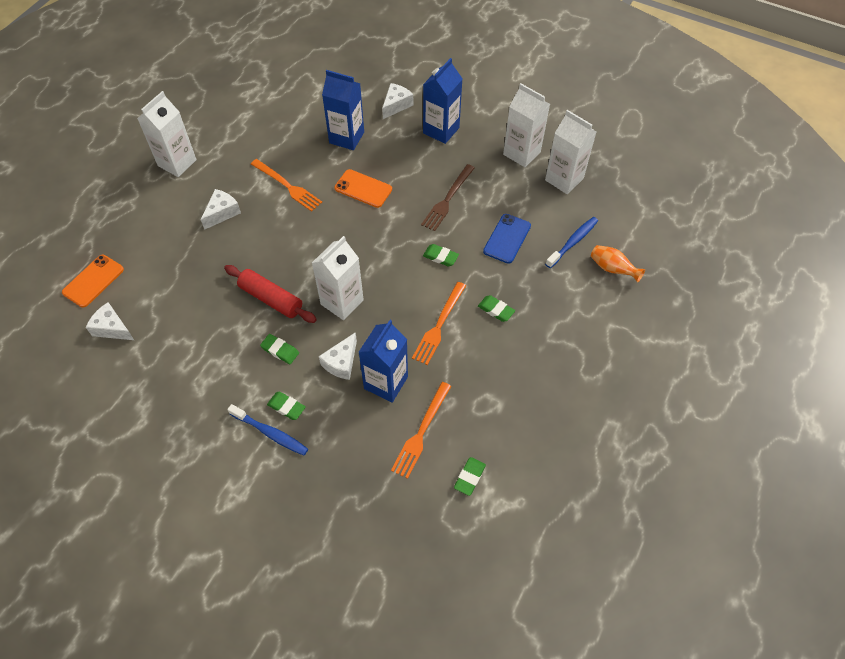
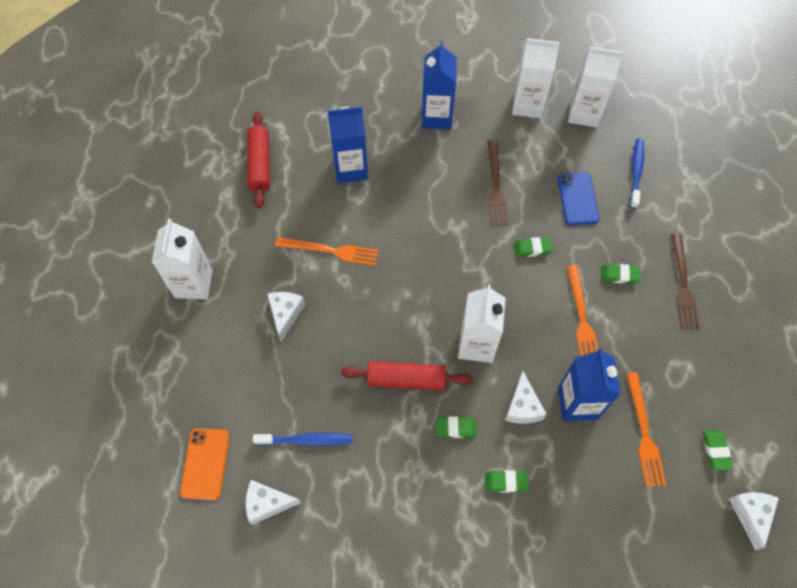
camera: 30 degrees left, 5 degrees up
(270, 433) = (511, 518): blue toothbrush -> blue toothbrush (306, 440)
(284, 106) = (260, 165): none -> red rolling pin
(363, 189) = (408, 215): orange phone -> none
(396, 105) = (373, 110): white cheese -> white cheese (750, 514)
(544, 343) = (683, 284): none -> brown fork
(612, 269) = (687, 181): orange vase -> none

